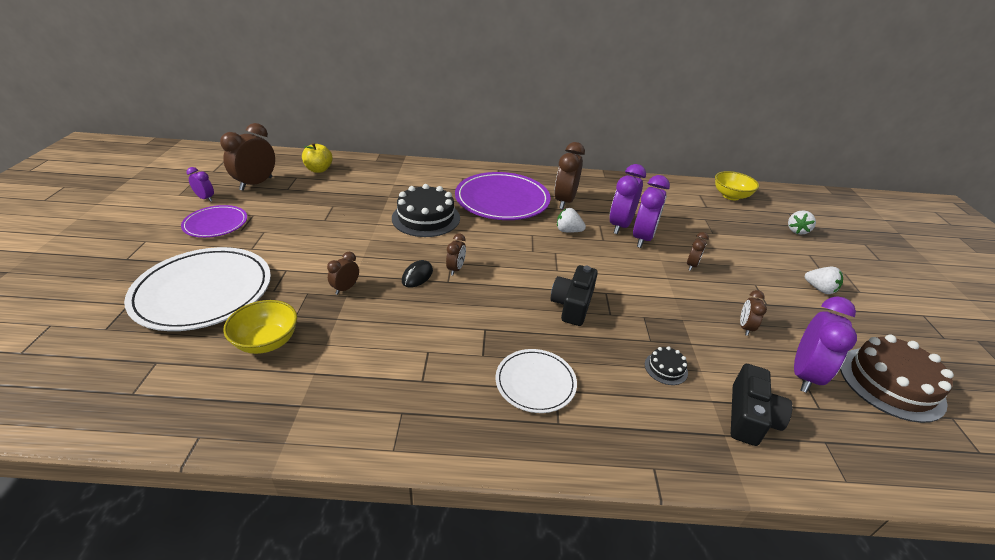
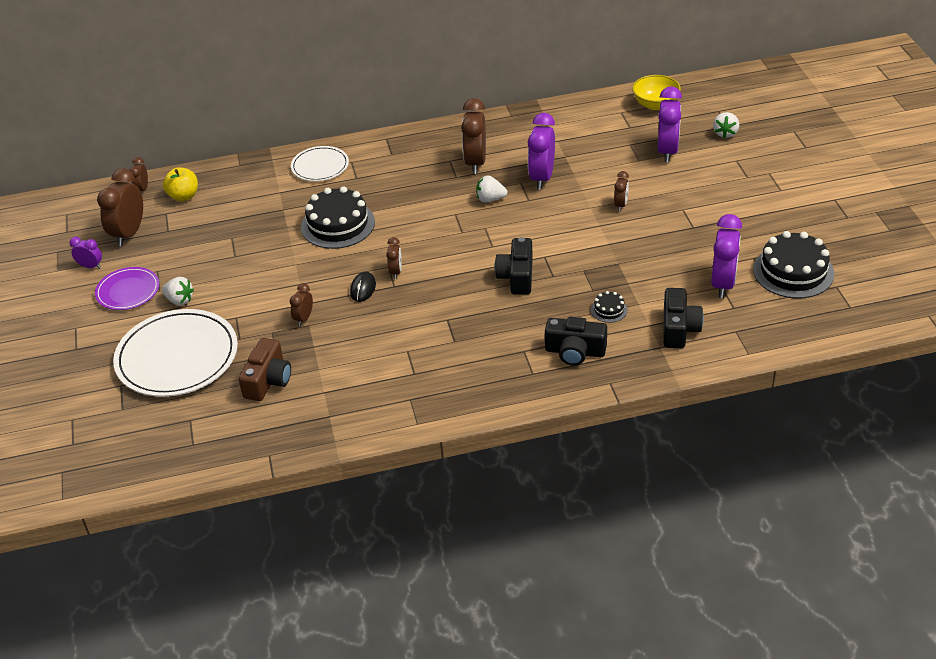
camera: 10 degrees left, 5 degrees up
(267, 342) = (268, 380): yellow bowl -> brown camera
(502, 200) = (407, 179): purple plate -> none
(535, 382) = (505, 350): white plate -> white plate (320, 166)
(616, 409) = (575, 351): none -> black camera
(642, 238) = (568, 187): purple clock -> purple clock (667, 151)
(745, 327) = (673, 255): brown clock -> brown clock (142, 190)
(819, 289) = (743, 198): white strawberry -> white strawberry (179, 300)
(891, 383) = (793, 271): brown cake -> black cake

